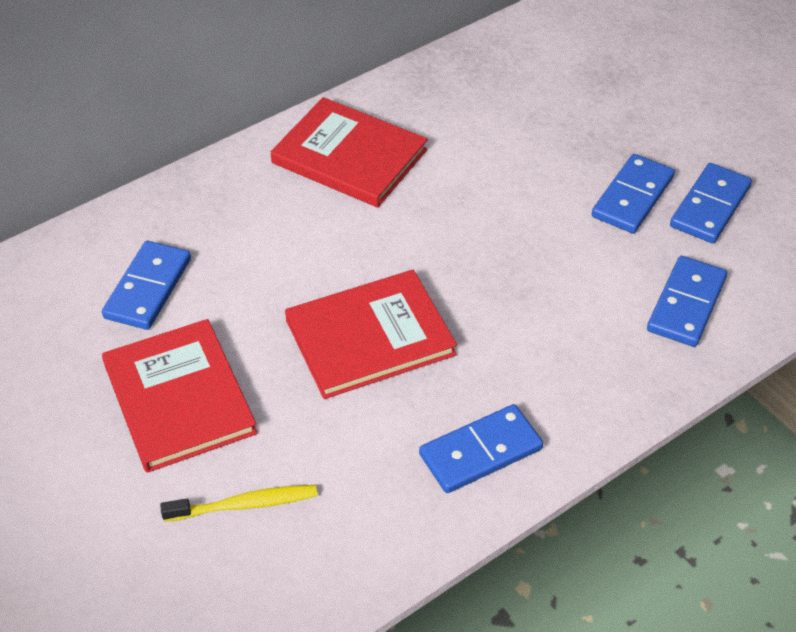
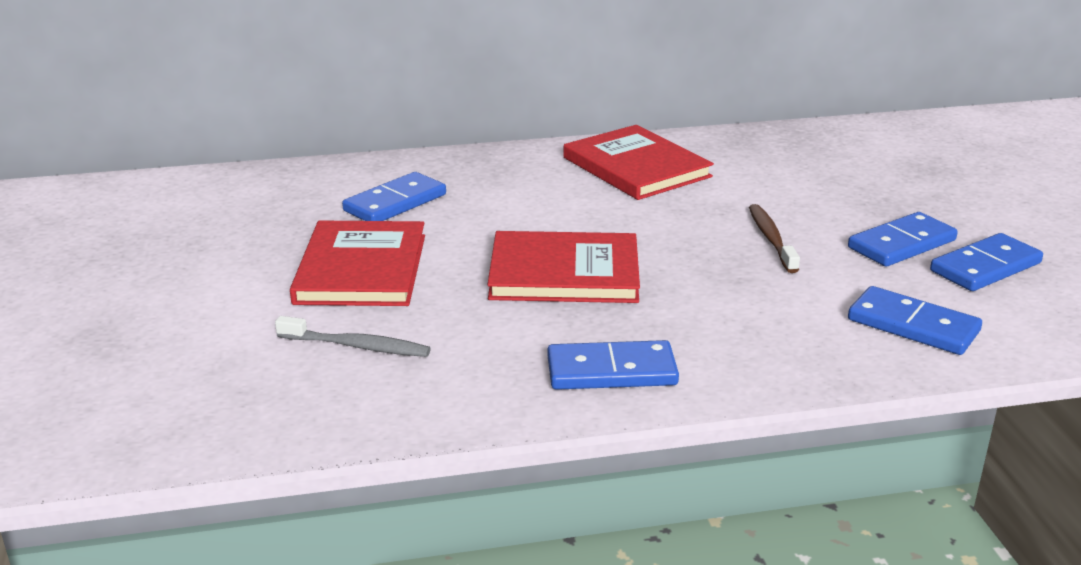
camera: 25 degrees right, 20 degrees down
(244, 504) = (357, 346): yellow toothbrush -> grey toothbrush
(523, 226) = (771, 239): none -> brown toothbrush
(686, 304) = (913, 326): blue domino -> blue domino turned 75 degrees clockwise

